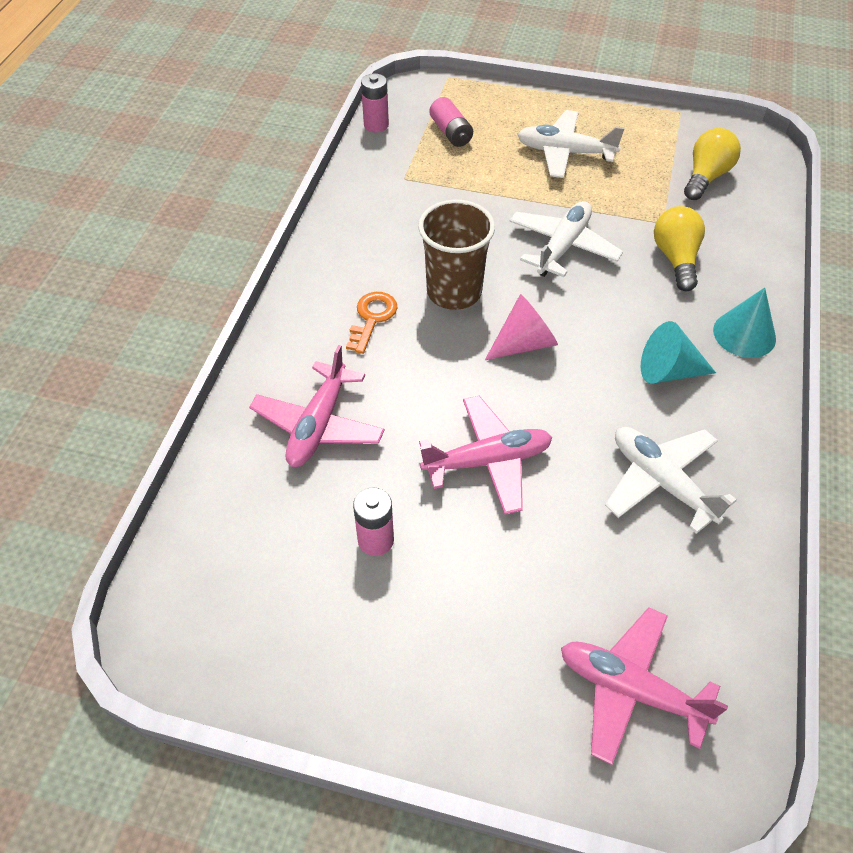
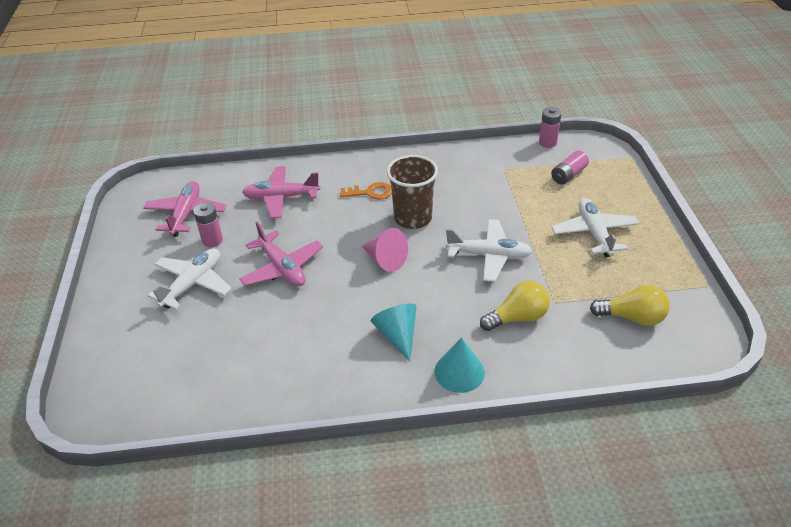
camera: 70 degrees right, 10 degrees down
(630, 689) = (142, 365): pink plane -> pink plane (186, 214)
(661, 482) = (297, 350): white plane -> white plane (193, 284)

